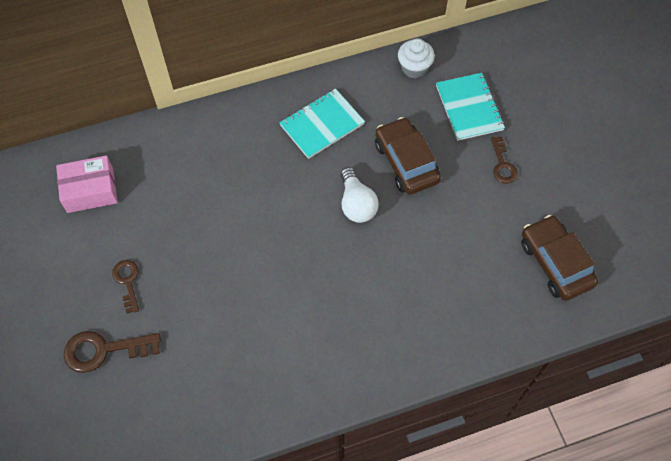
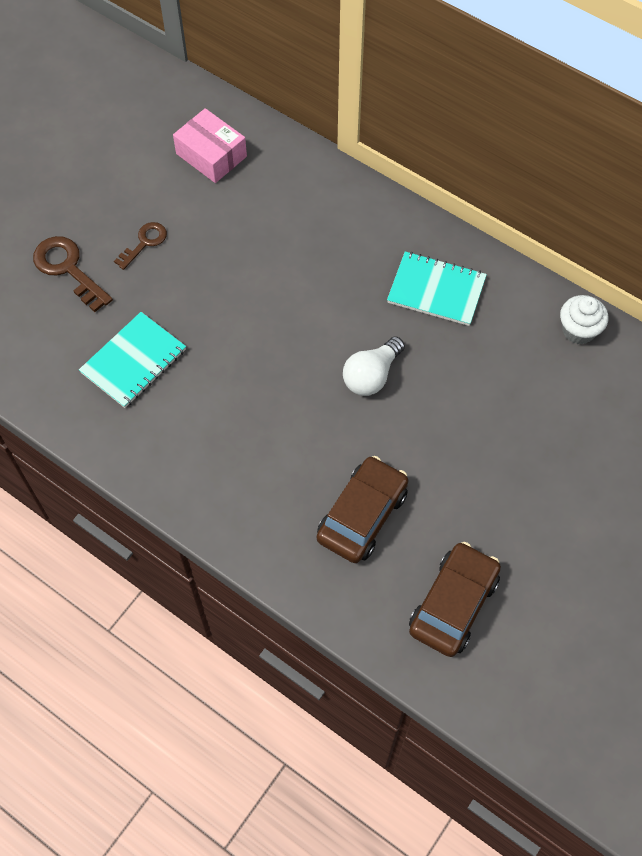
camera: 55 degrees right, 0 degrees up
(406, 162) = (456, 391): brown car -> brown car (362, 515)
(469, 108) = (575, 411): turquoise notebook -> turquoise notebook (134, 361)
(502, 165) = (531, 484): brown key -> none

